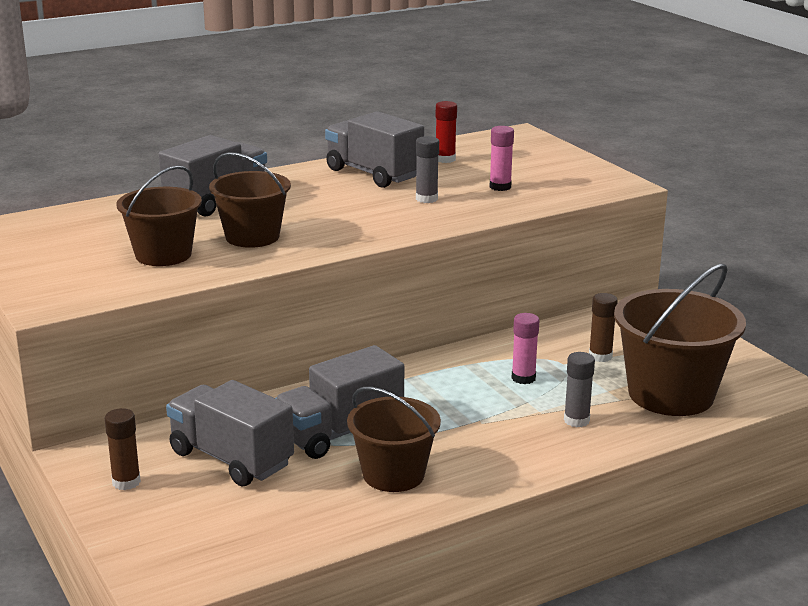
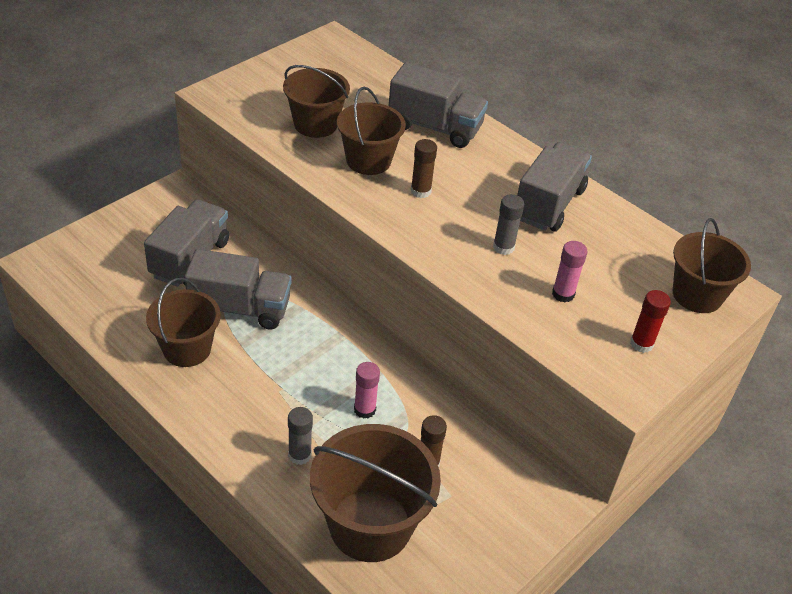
camera: 70 degrees right, 20 degrees up
(126, 482) = (150, 217): brown glue stick -> brown glue stick (420, 191)
(340, 433) = (240, 308): grey truck -> grey truck turned 150 degrees clockwise
(445, 159) = (618, 246): red glue stick -> red glue stick (641, 344)
(518, 145) = (697, 295): none -> brown bucket

